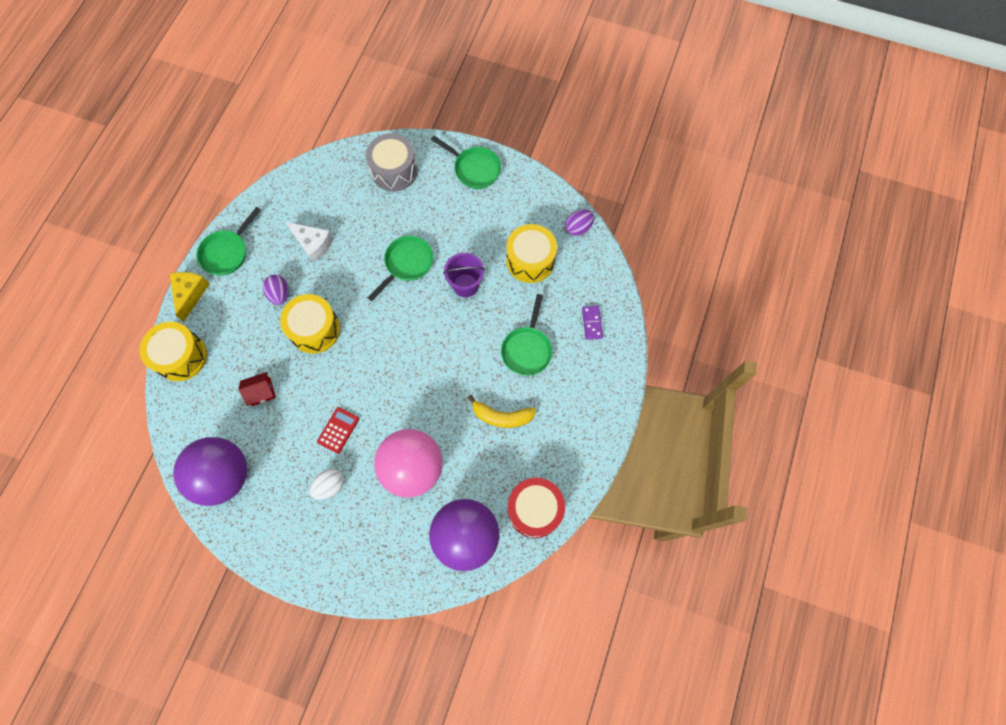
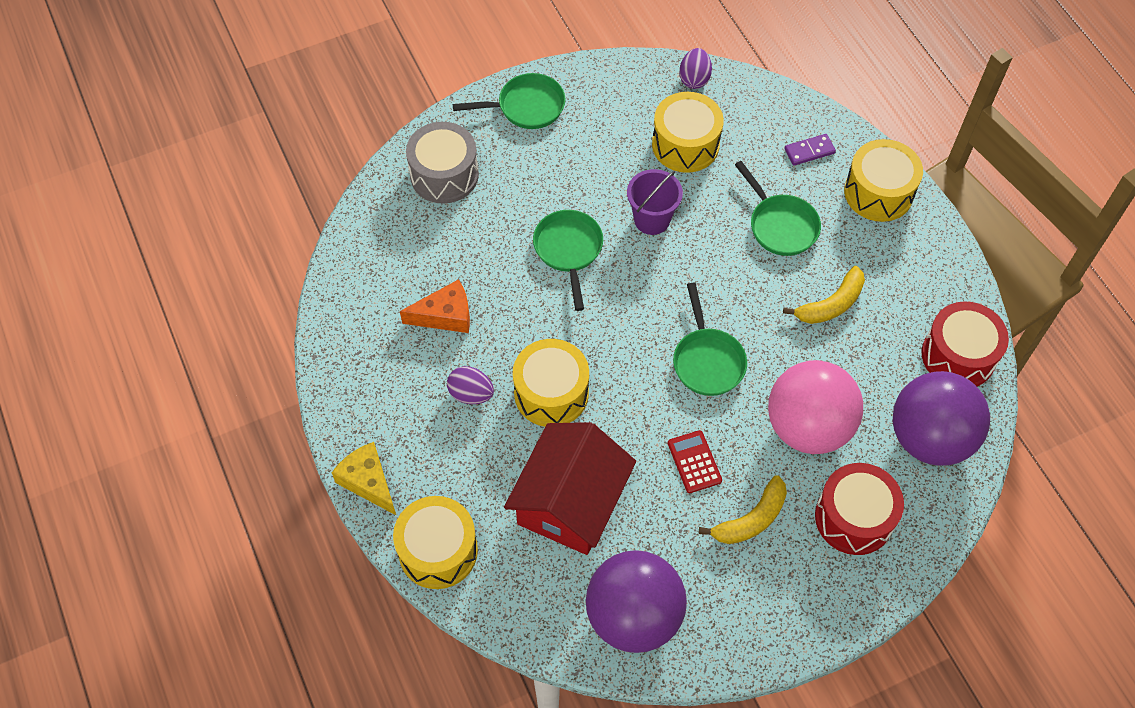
camera: 45 degrees left, 10 degrees down
(227, 252) = (357, 405): green pan -> green pan (707, 360)
(261, 392) = (570, 502): red house -> red house, size x2.40
(313, 244) = (445, 316): white cheese -> orange cheese
(330, 486) = (751, 519): white egg -> yellow banana
(378, 537) = (854, 517): none -> red drum
(592, 323) = (809, 151): purple domino -> purple domino turned 60 degrees counterclockwise
(602, 380) = (878, 192): none -> yellow drum

